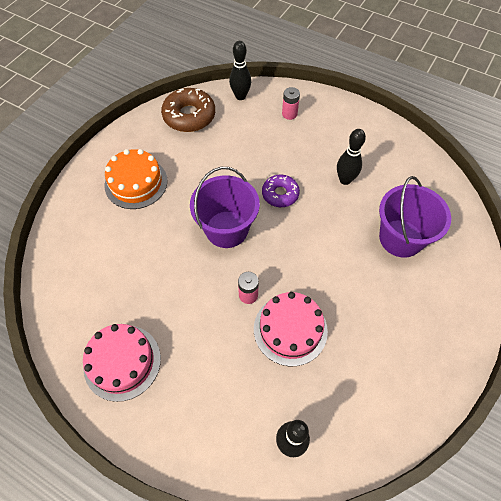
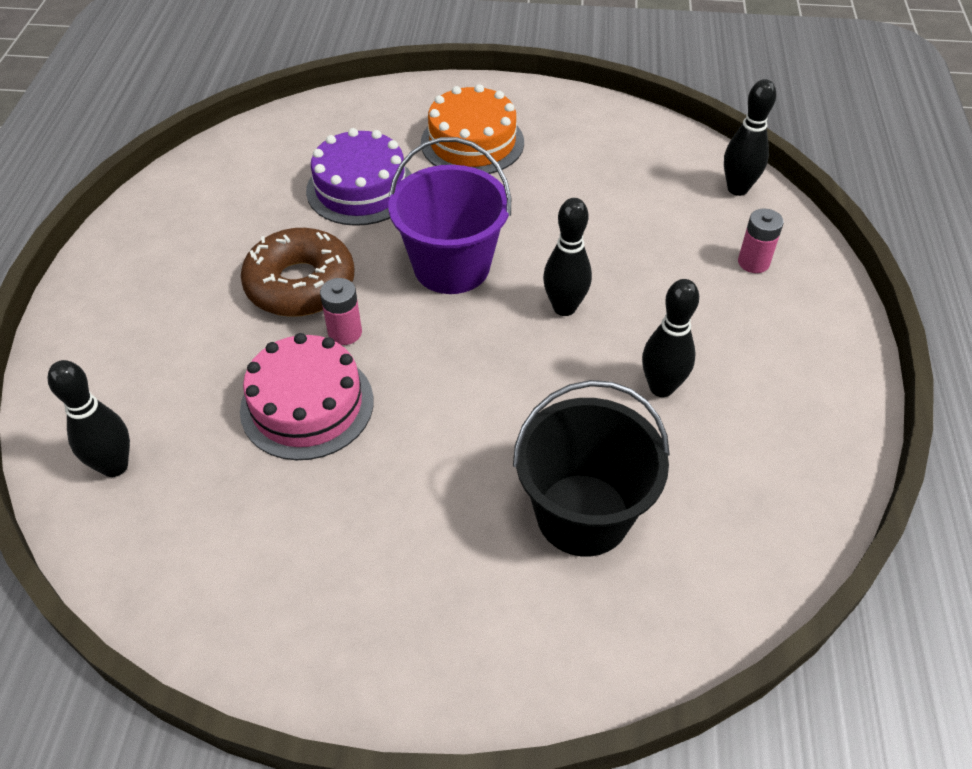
camera: 65 degrees right, 10 degrees down
(122, 362) = (178, 239): pink cake -> none
(139, 249) = (361, 188): none -> purple cake
(189, 116) = (642, 147): brown donut -> brown donut (300, 284)
(280, 194) = (564, 307): purple donut -> black bowling pin
(401, 238) = (583, 514): purple bucket -> black bucket

